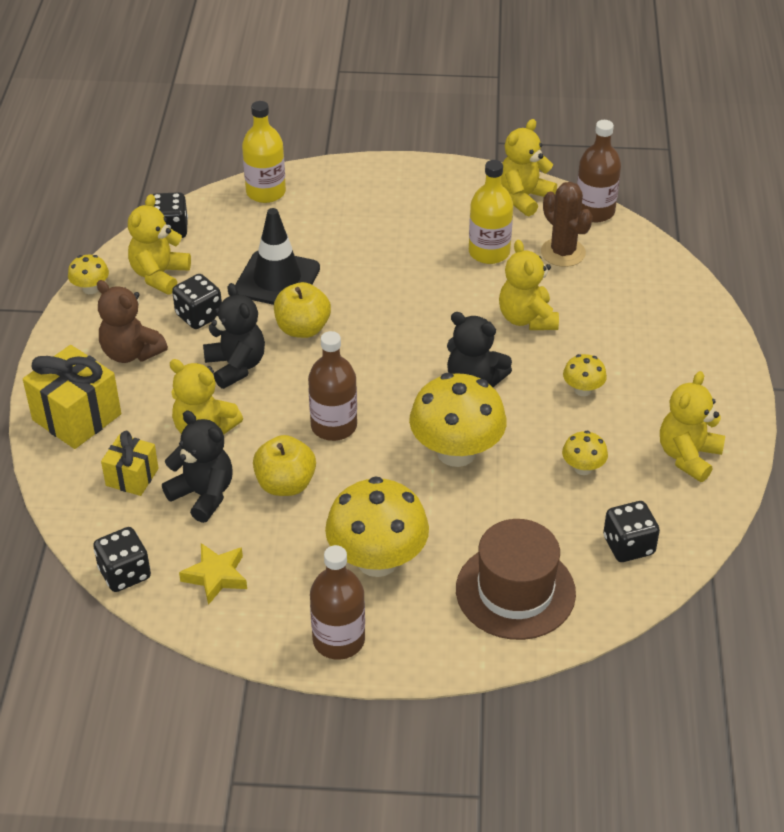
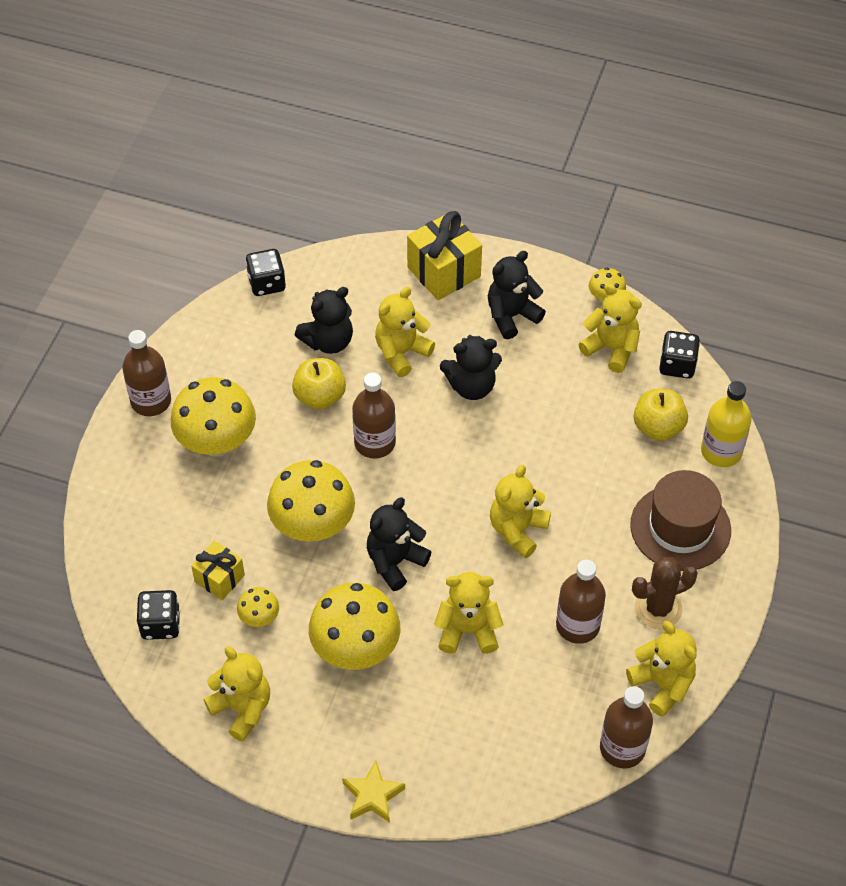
camera: 105 degrees right, 10 degrees up
(131, 352) = (511, 316): brown teddy bear -> black teddy bear
(132, 477) = (364, 299): yellow gift -> yellow gift (219, 578)
(199, 316) = (546, 370): black dice -> none
(216, 576) = (242, 337): yellow star -> yellow star (372, 796)
(277, 280) = (581, 437): black traffic cone -> none
(302, 328) = (506, 444): yellow apple -> yellow apple (658, 427)
(403, 305) = (517, 530): none -> yellow teddy bear
(489, 252) = (578, 625): yellow bottle -> brown bottle
(515, 591) = (148, 527): brown hat -> brown hat (680, 527)
(563, 252) = (560, 694): brown cactus -> brown cactus (658, 608)
(582, 390) = (355, 649): yellow mushroom -> yellow mushroom, size x2.13

